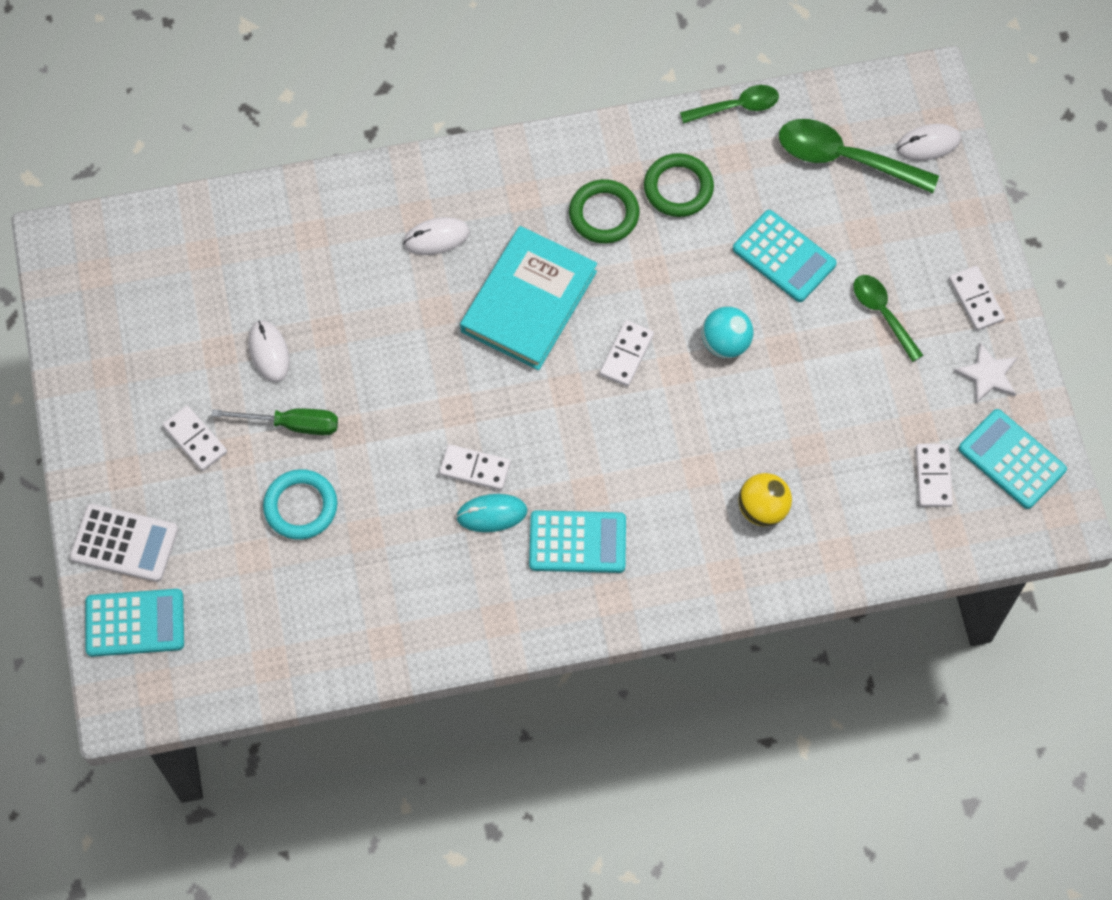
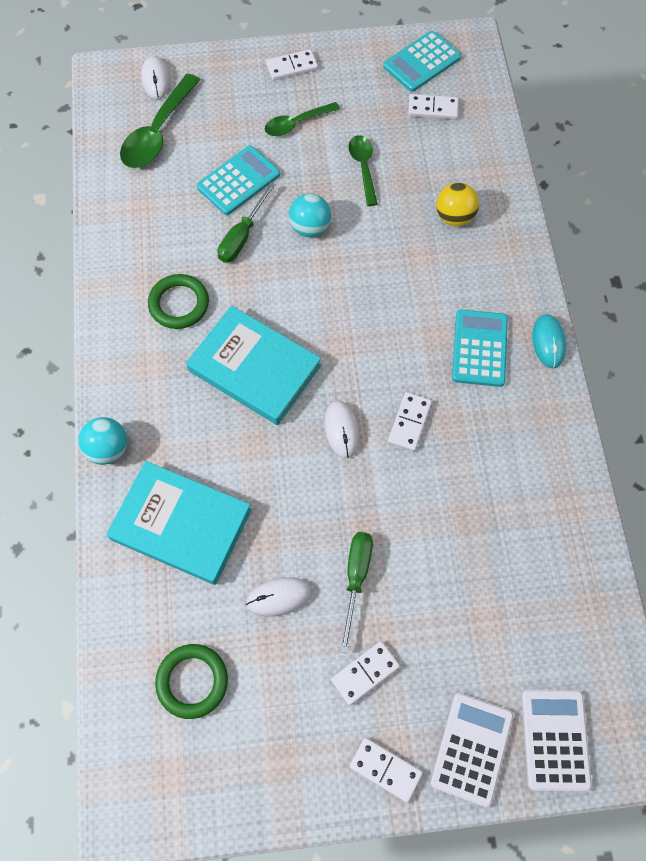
camera: 85 degrees left, 0 degrees up
(135, 623) = (555, 739): turquoise calculator -> white calculator
(301, 506) = (439, 574): turquoise ring -> none
(341, 251) = (181, 525): none -> turquoise book
(420, 170) = (108, 449): none -> turquoise ball
(436, 238) = (180, 439): white mouse -> white mouse (341, 430)
(492, 514) = (452, 412): turquoise mouse -> turquoise mouse (548, 342)
(626, 355) = (313, 298): white domino -> white domino (385, 769)
(678, 188) = (164, 247): green ring -> green ring (192, 681)
(704, 269) = (242, 236): none -> green screwdriver
(736, 107) = (95, 199): green spoon -> green spoon (363, 167)
(988, 375) = (353, 67): white star -> none

